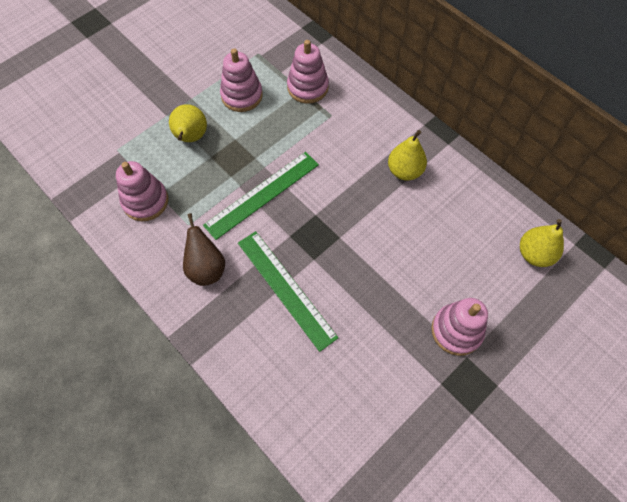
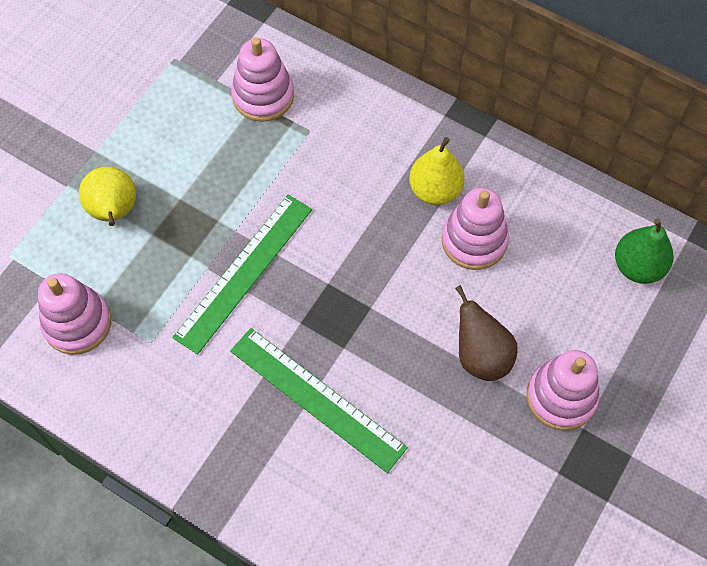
camera: 15 degrees left, 0 degrees up
(206, 268) = (197, 398): brown pear -> brown pear (481, 356)
(242, 95) = (169, 130): pink stacking toy -> pink stacking toy (474, 241)
(534, 254) = (638, 266): yellow pear -> green pear

